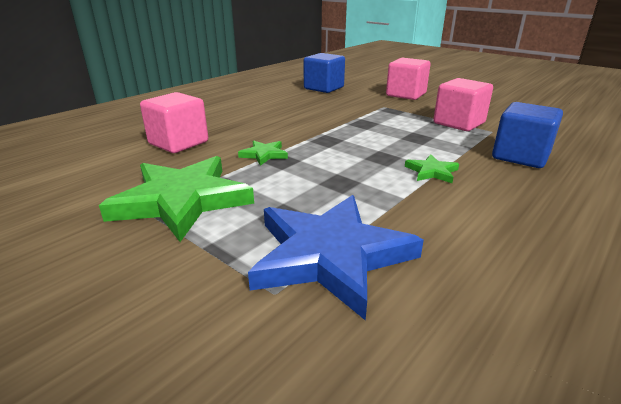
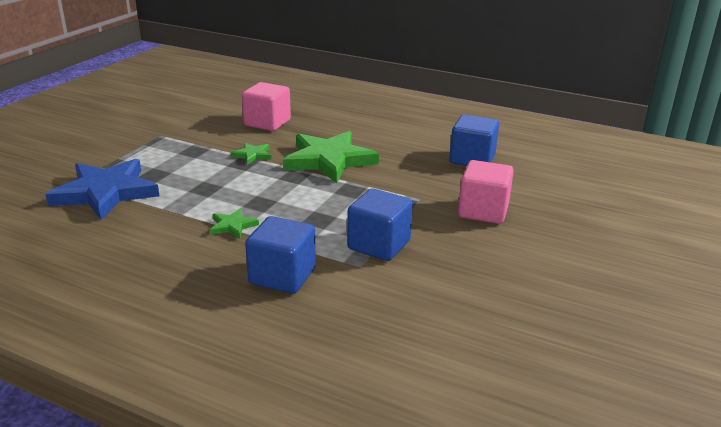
camera: 75 degrees right, 0 degrees up
(182, 200) = (172, 142): green star -> green star (329, 160)
(459, 123) = (379, 245): pink cube -> blue cube

